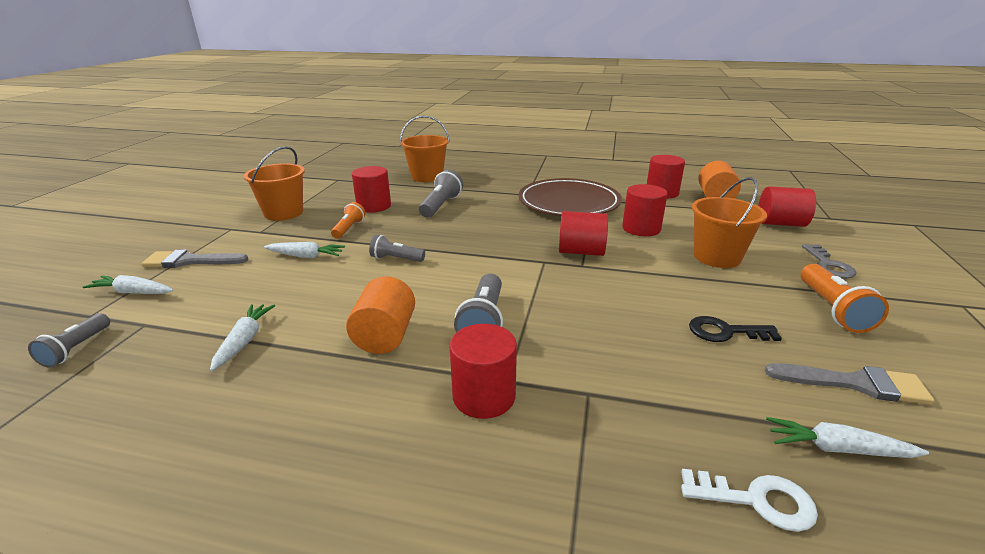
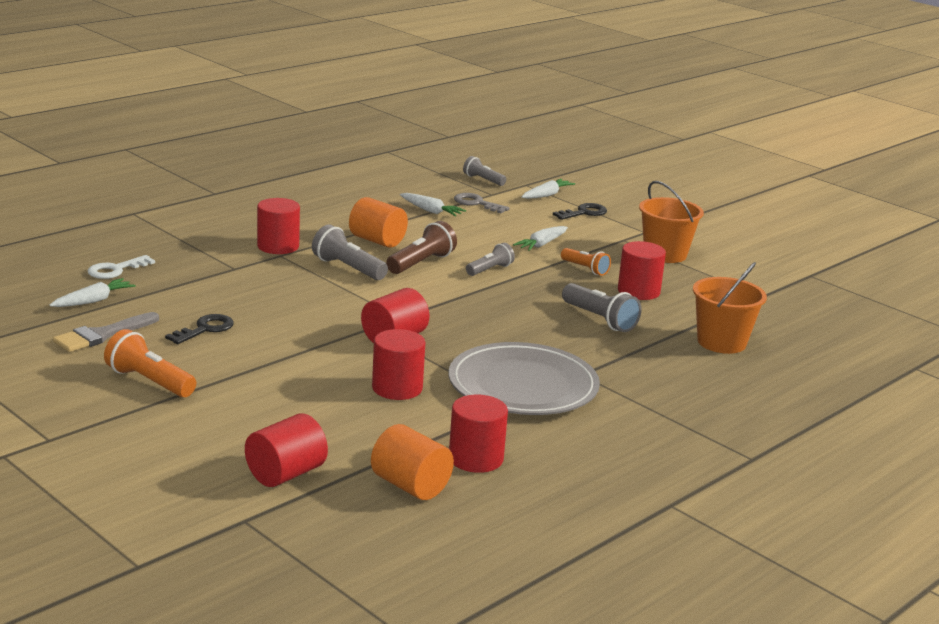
camera: 120 degrees right, 5 degrees down
(190, 261) = (584, 213): grey brush -> black key
(420, 291) = (421, 263): none -> brown flashlight
(568, 202) = (523, 386): brown plate -> grey plate
(717, 257) = (288, 389): orange bucket -> none
(828, 265) = (186, 431): grey key -> grey key (476, 203)

